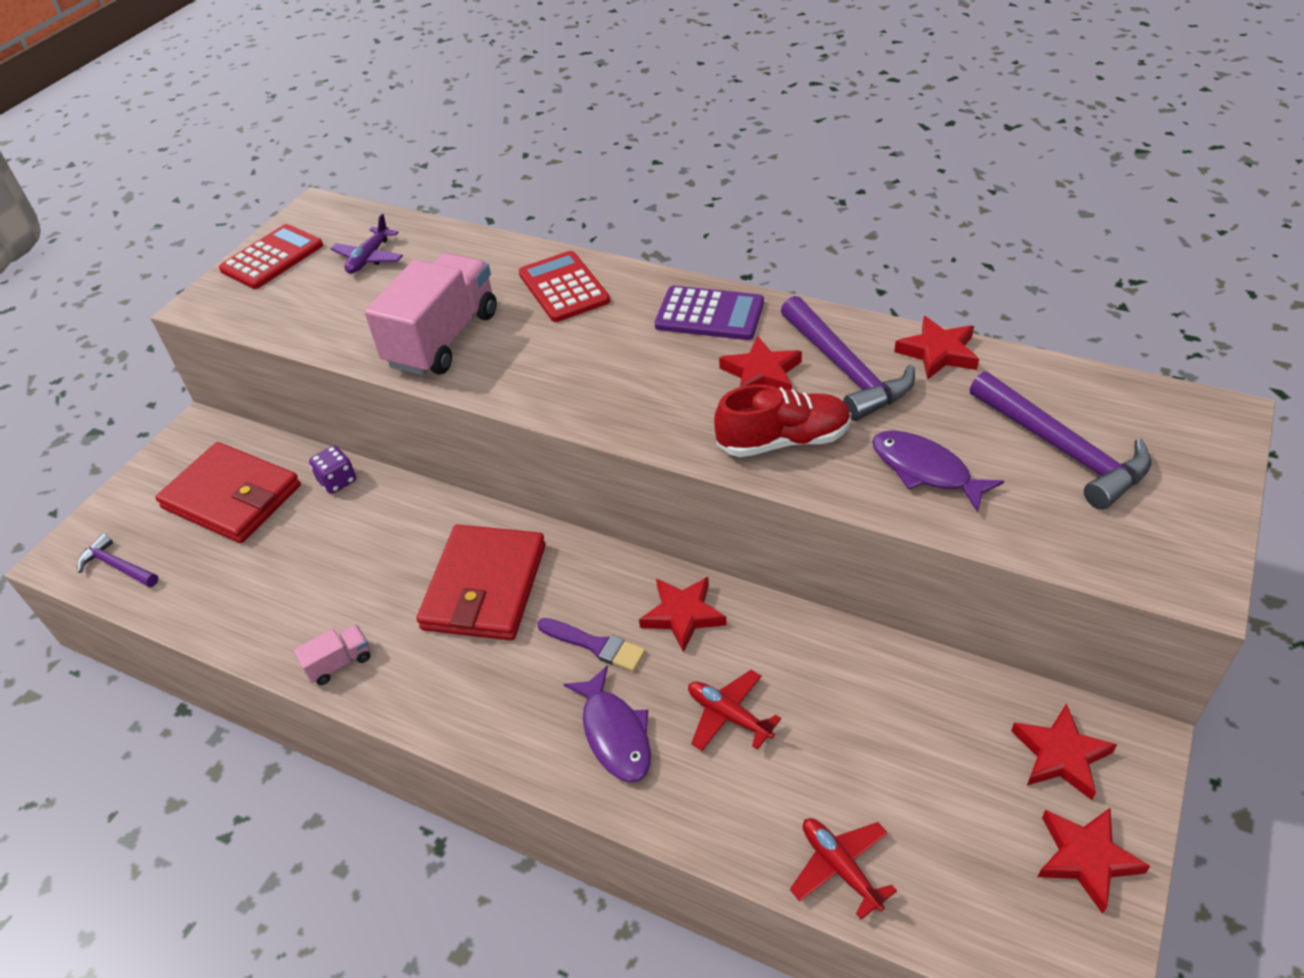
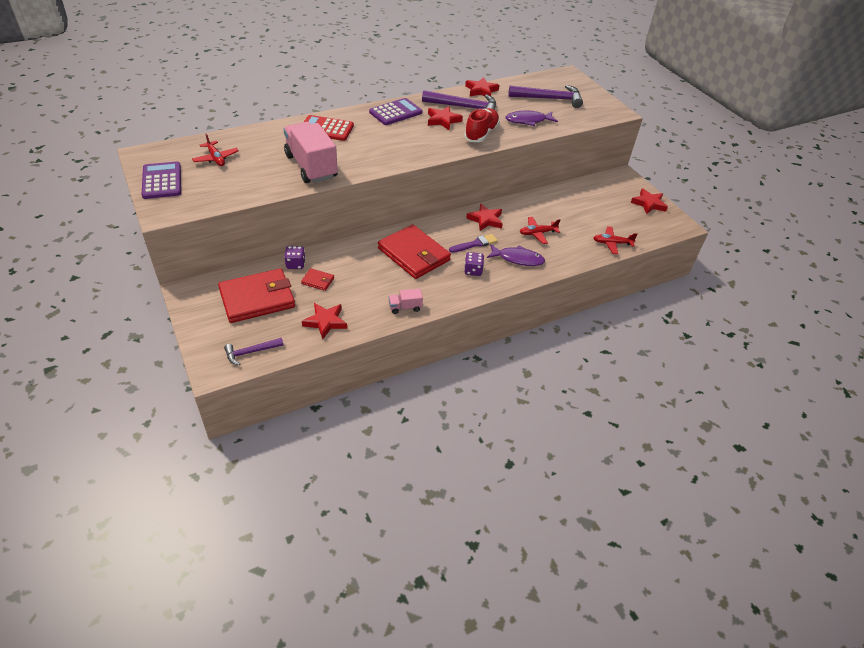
camera: 60 degrees left, 0 degrees up
(272, 258) = (162, 181): red calculator -> purple calculator
(320, 527) = (318, 281): none -> red wallet
(339, 663) = (405, 307): pink truck -> pink truck turned 105 degrees counterclockwise
(369, 258) = (216, 158): purple plane -> red plane
(515, 689) = (473, 271): none -> purple dice
(1060, 755) = (615, 188): red star -> red star (325, 322)

